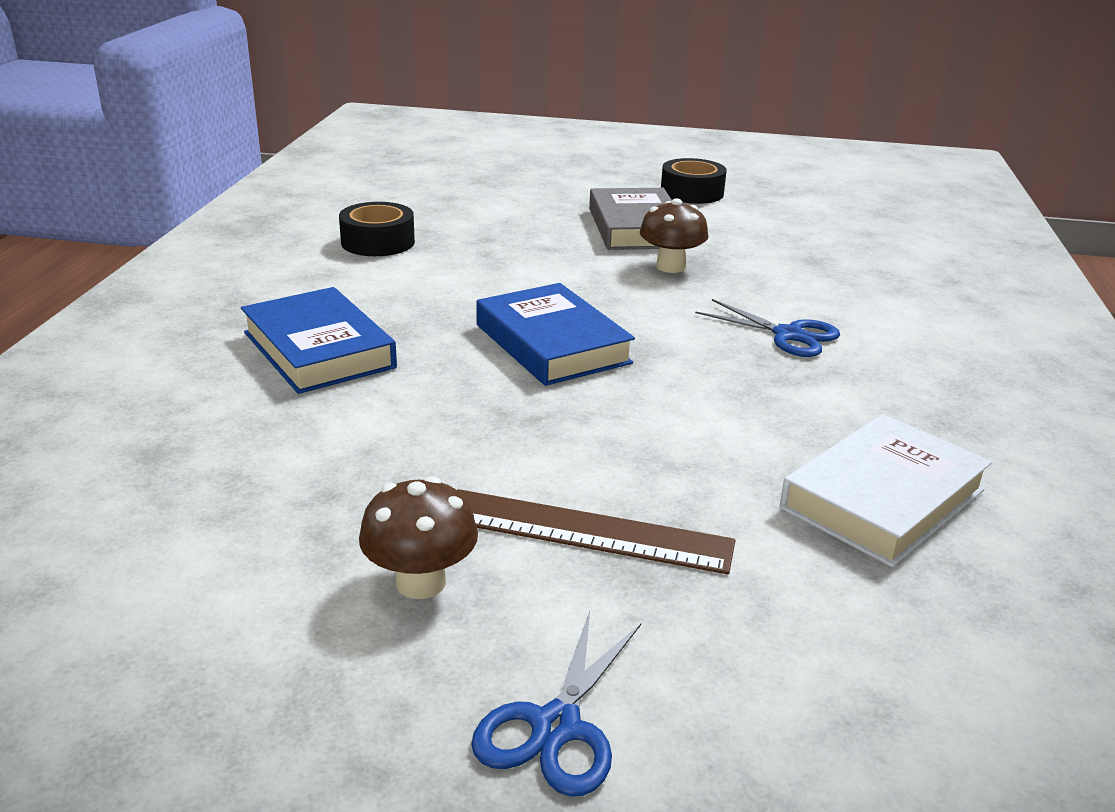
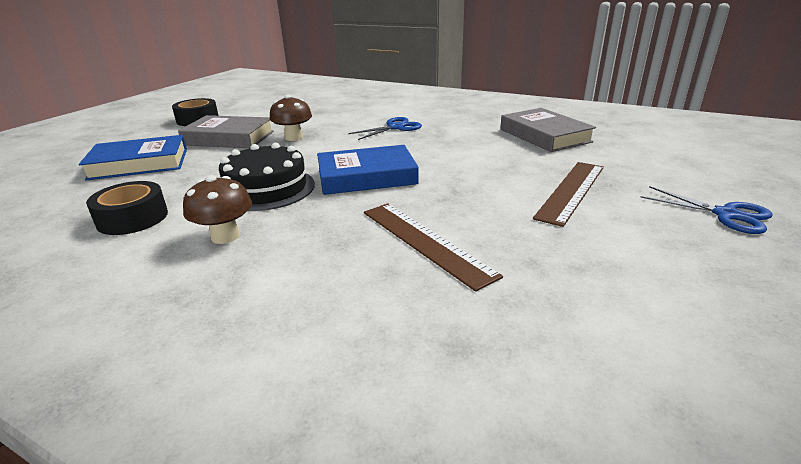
camera: 70 degrees left, 0 degrees up
(318, 350) = (315, 255): blue book -> blue book (139, 164)
(366, 411) = (425, 241): none -> brown ruler
(421, 582) = (625, 237): brown mushroom -> brown mushroom (225, 236)
(479, 288) = (266, 188): none -> black cake
(883, 499) = (544, 135): white book -> grey book

